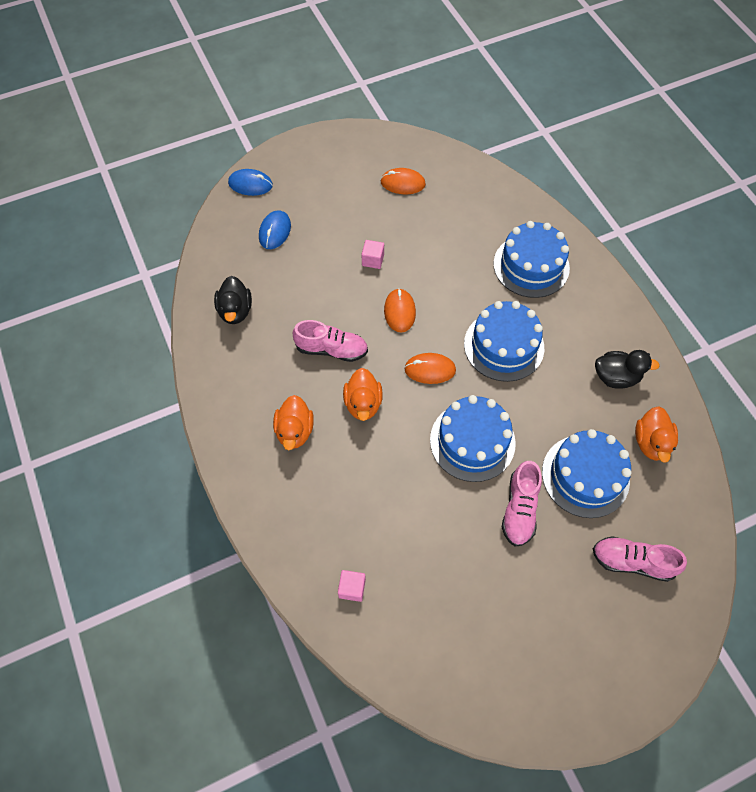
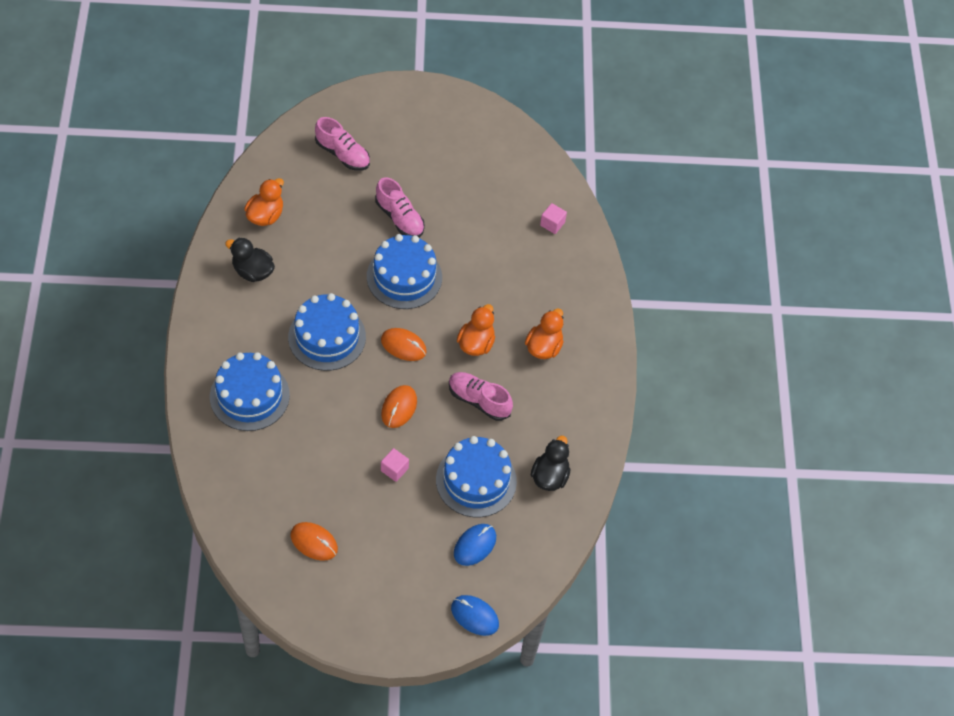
camera: 160 degrees left, 5 degrees down
(519, 509) = (399, 218): pink shoe -> pink shoe turned 105 degrees clockwise
(585, 476) = (334, 217): blue cake -> blue cake (476, 480)

